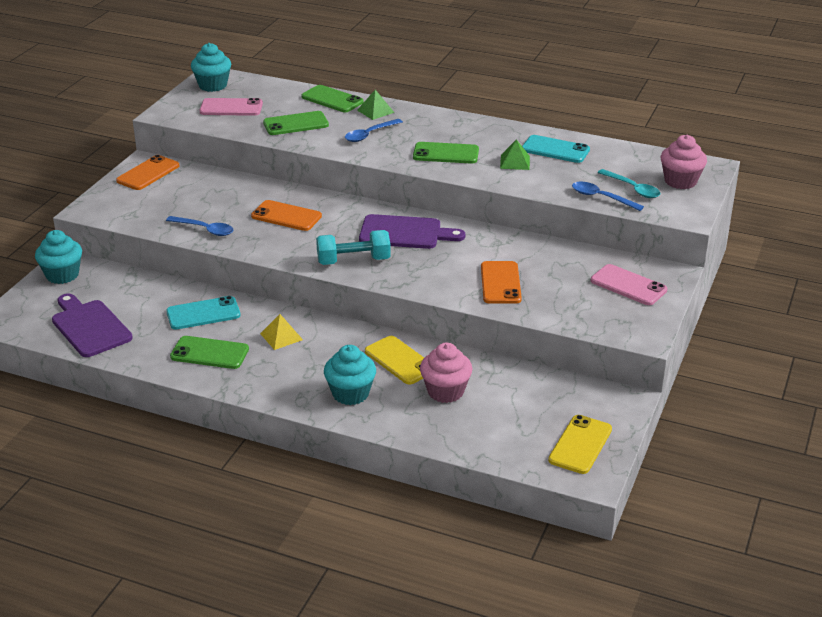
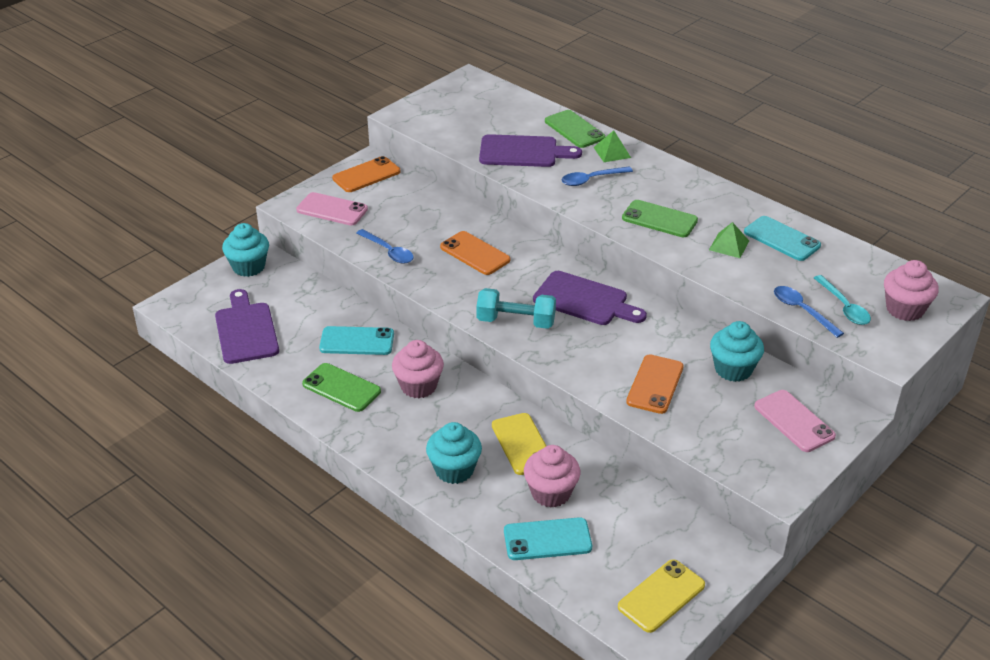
camera: 20 degrees right, 5 degrees up
(213, 85) = (463, 90): turquoise cupcake -> turquoise cupcake (733, 369)
(231, 108) = (468, 120): pink phone -> pink phone (332, 210)
(281, 336) = (418, 386): yellow pyramid -> pink cupcake
(296, 124) = (522, 152): green phone -> purple cutting board
(462, 427) = (547, 539): none -> turquoise phone

